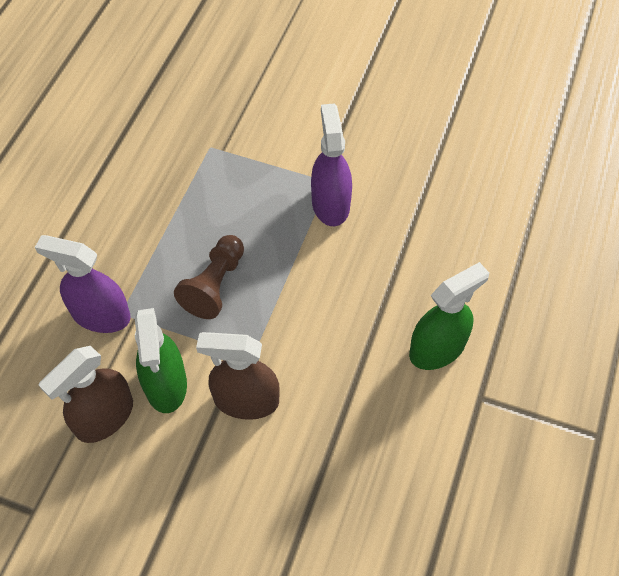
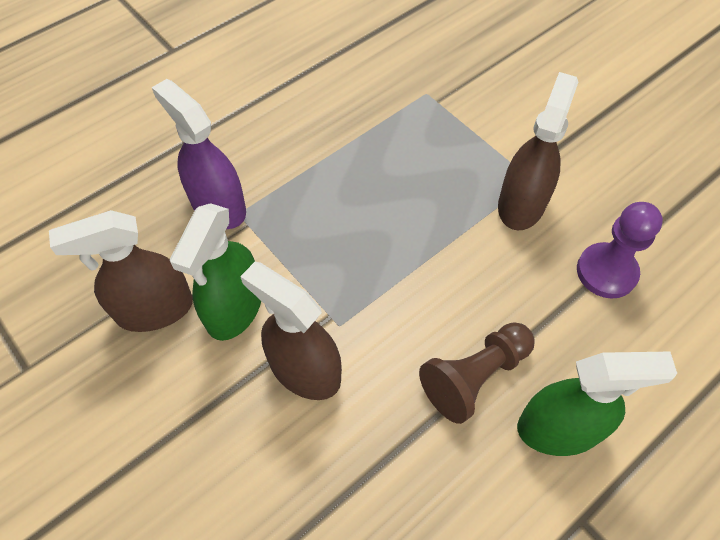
camera: 30 degrees right, 0 degrees up
(214, 285) = (347, 230): brown pawn -> brown pawn (474, 377)
(330, 204) = (521, 204): purple spray bottle -> brown spray bottle
(414, 226) = (606, 272): none -> purple pawn

